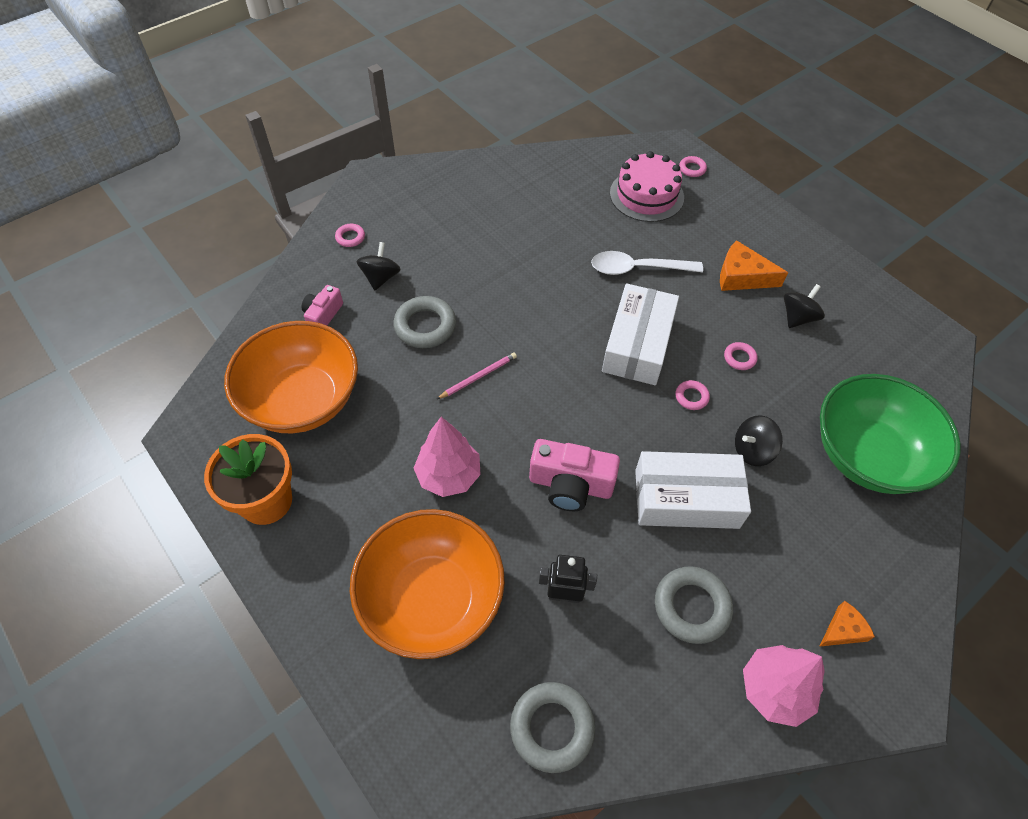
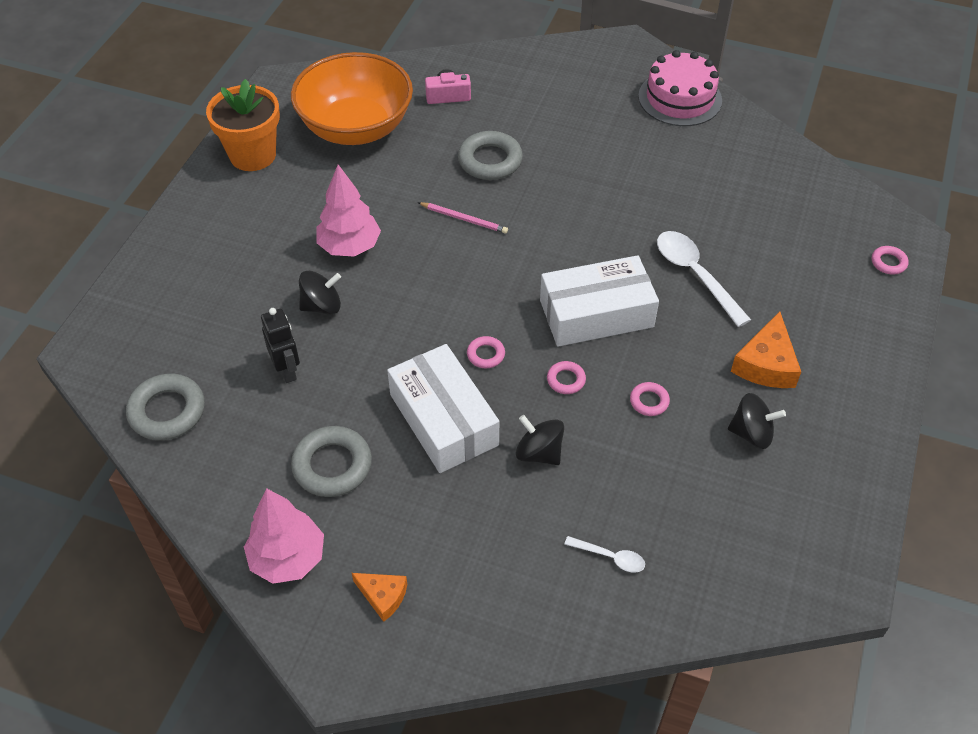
camera: 60 degrees right, 5 degrees down
(350, 237) = (545, 69): pink ring -> pink ring (486, 355)
(380, 277) = (518, 108): black spinning top -> black spinning top (322, 306)
(432, 599) = (232, 289): orange bowl -> none
(570, 485) = (398, 330): pink camera -> none
(646, 195) = (807, 241): pink cake -> pink cake (680, 98)
(742, 276) = (766, 364): orange cheese -> orange cheese turned 150 degrees counterclockwise
(867, 455) = (610, 557): green bowl -> white spoon

